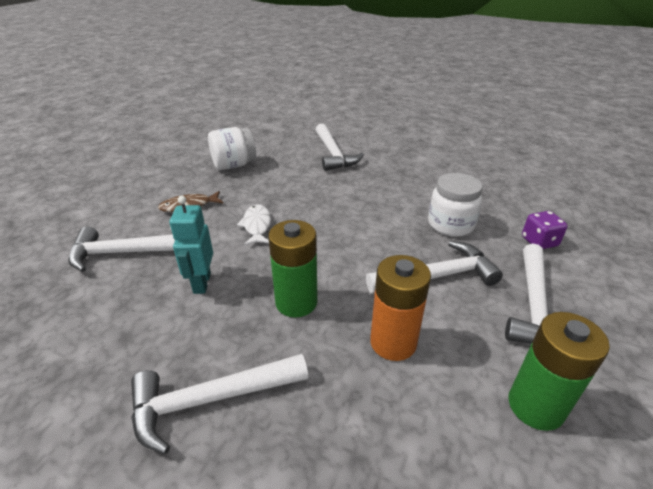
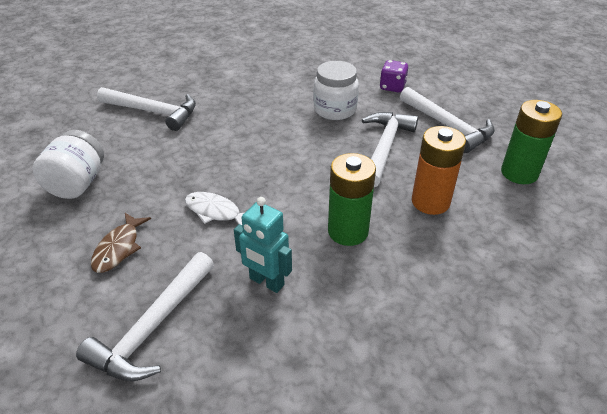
camera: 55 degrees left, 5 degrees up
(210, 400) = (415, 324): white hammer -> none

